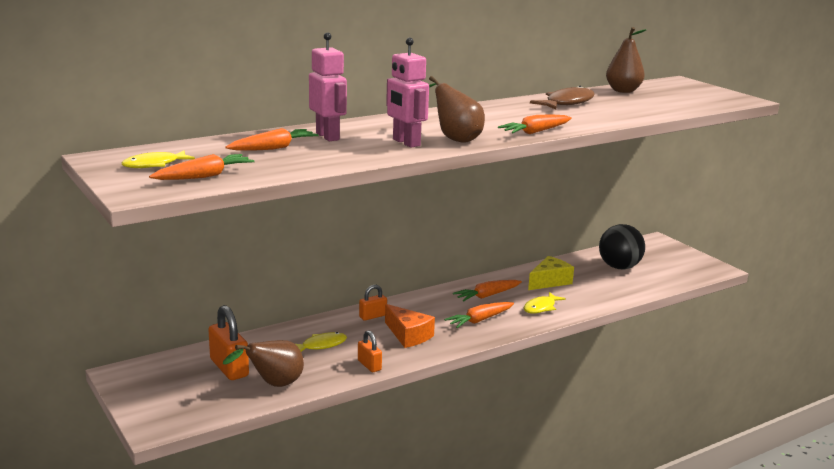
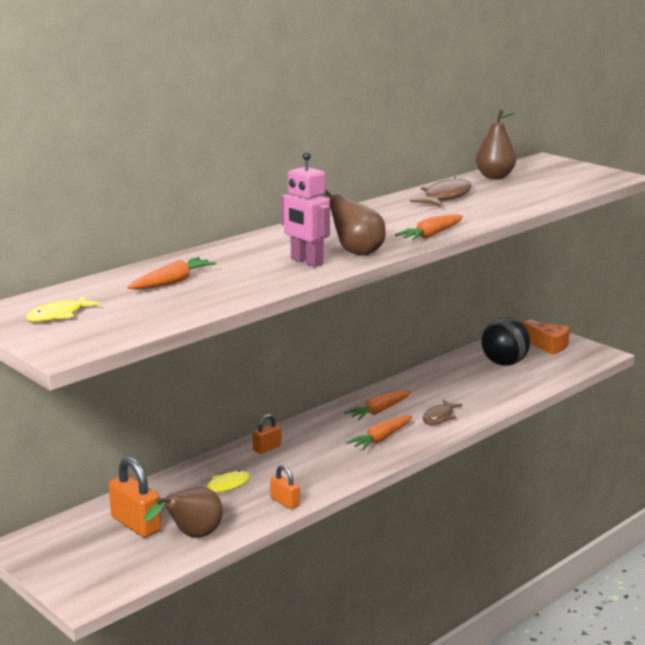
camera: 10 degrees left, 0 degrees up
(204, 176) = (121, 323): orange carrot -> none
(328, 136) = (221, 262): pink robot -> none
(408, 335) = (313, 464): orange cheese -> orange cheese (548, 345)
(541, 307) = (439, 417): yellow fish -> brown fish
(549, 281) = (438, 387): yellow cheese -> none

